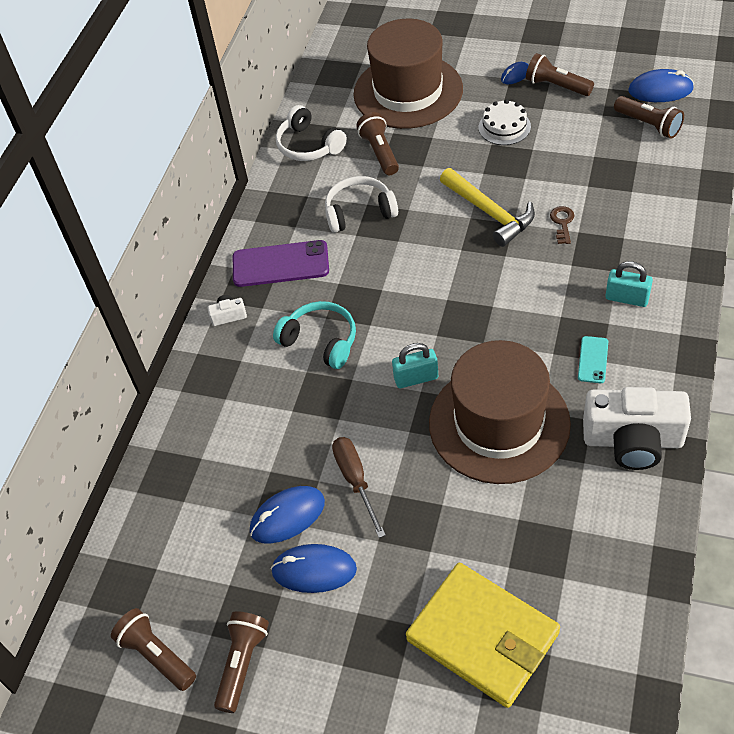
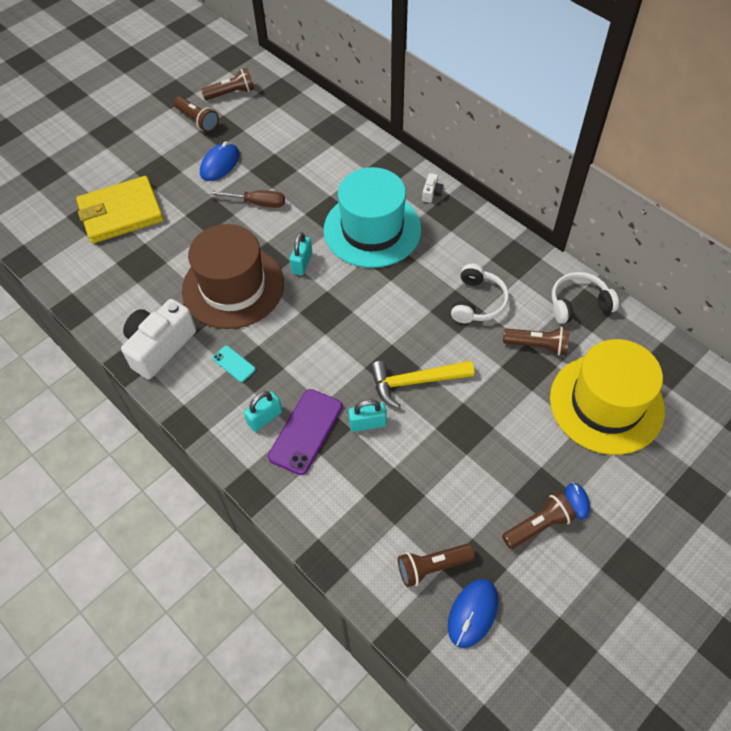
camera: 115 degrees right, 5 degrees up
(280, 264) = (458, 236): purple phone -> purple phone (305, 431)
(287, 516) = (261, 166): blue mouse -> none
(320, 341) = (372, 229): turquoise headphones -> turquoise hat
(408, 91) = (606, 403): brown hat -> yellow hat
(504, 127) = (509, 450): white cake -> none
(562, 223) = (368, 423): brown key -> turquoise padlock

